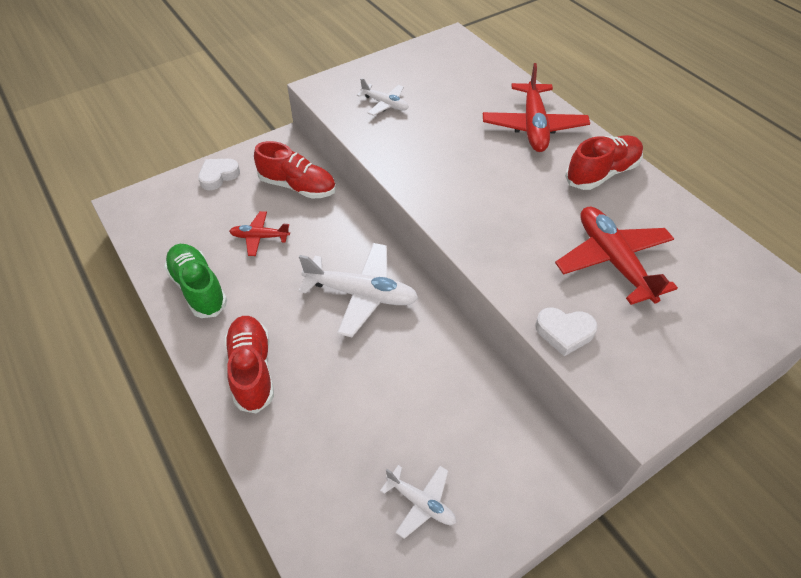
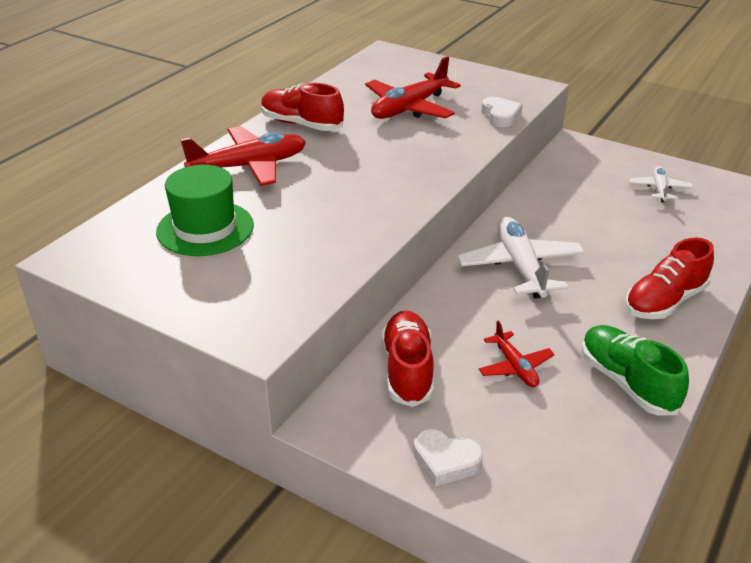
camera: 115 degrees left, 15 degrees down
(198, 288) = (627, 382): green shoe -> green shoe turned 120 degrees clockwise
(385, 104) = (266, 270): white plane -> none
(452, 90) = (205, 228): none -> green hat

